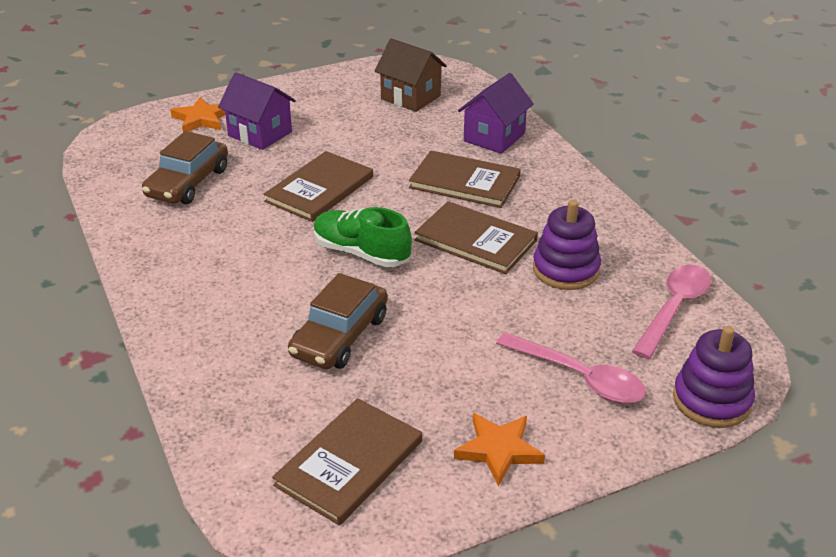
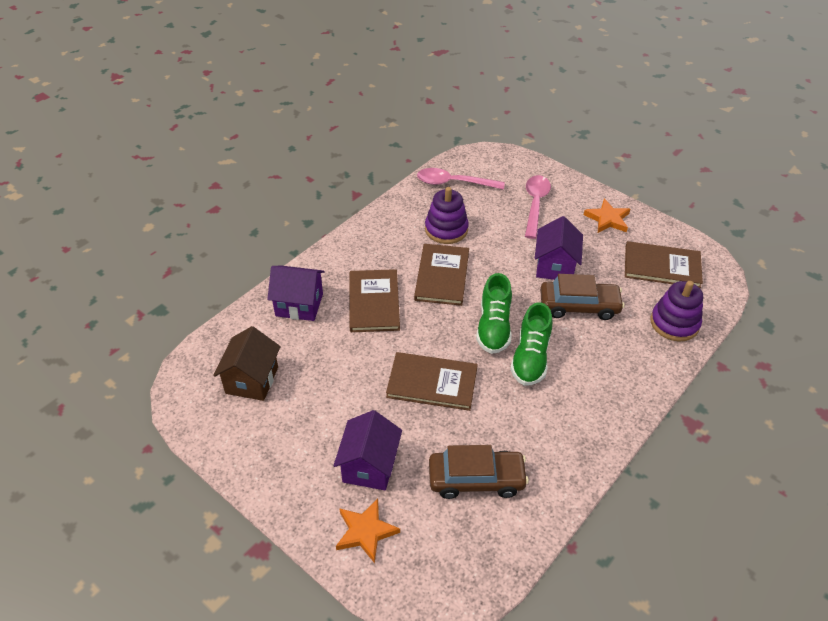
camera: 115 degrees left, 10 degrees up
(293, 264) = (530, 358): none -> green shoe
(428, 344) = (555, 266): none -> purple house
(711, 400) = (516, 161): purple stacking toy -> purple stacking toy (674, 323)

